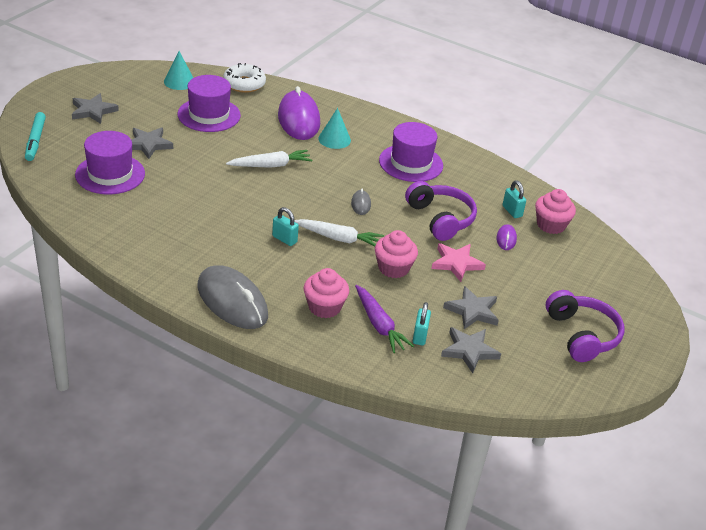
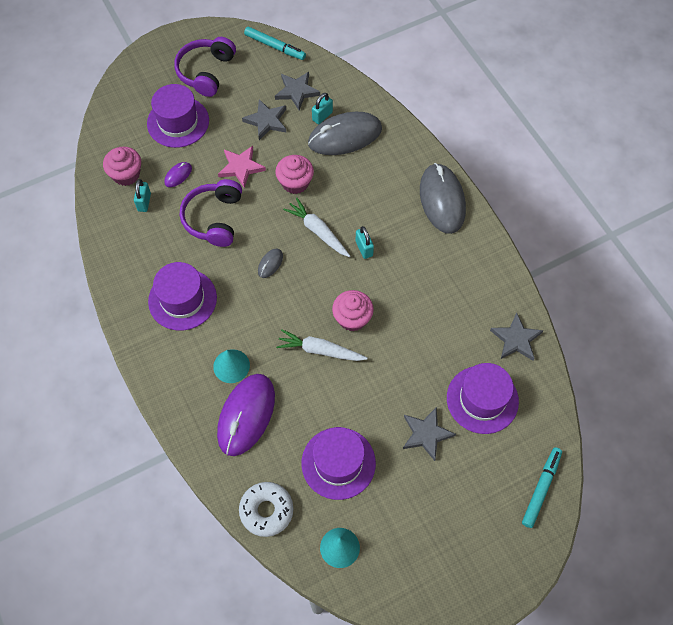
camera: 145 degrees left, 25 degrees up
(93, 111) = (462, 523): grey star -> grey star (516, 339)
(324, 307) = (375, 167): pink cupcake -> pink cupcake (352, 318)
(379, 325) = (345, 136): purple carrot -> grey mouse
(539, 390) = (275, 47): none -> turquoise marker
(555, 280) = (178, 122): none -> purple hat

